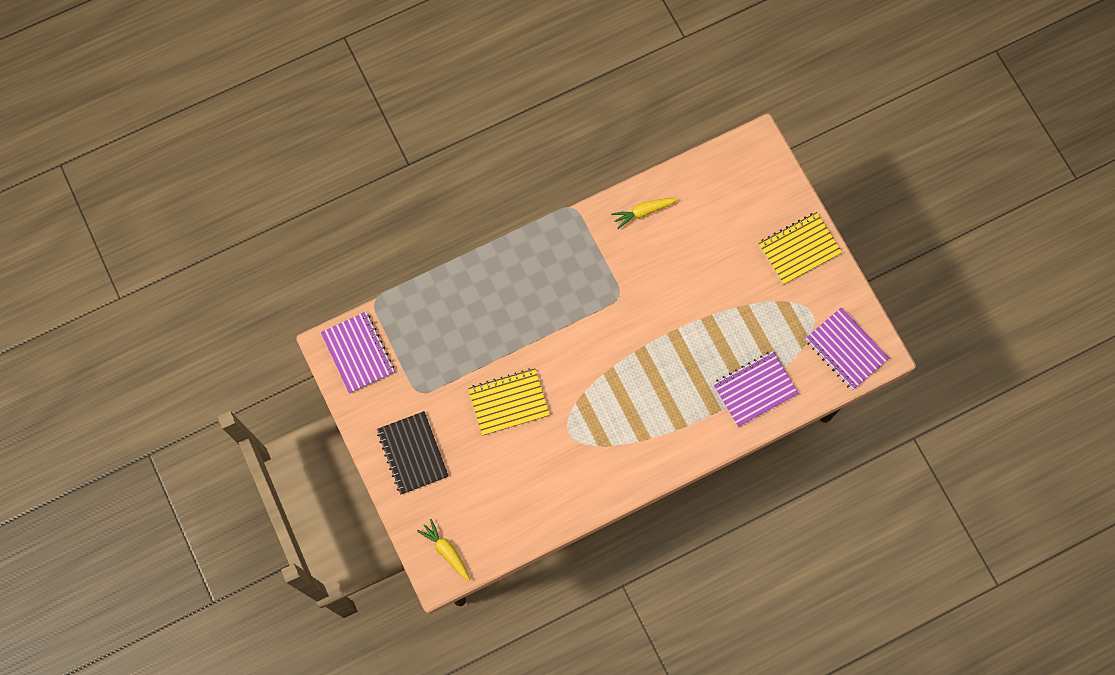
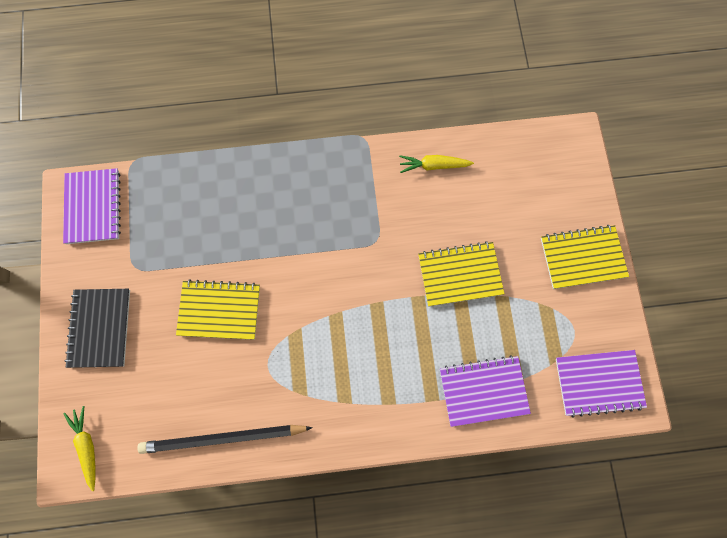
camera: 20 degrees right, 0 degrees up
(556, 504) = (222, 438): none -> black pencil
(701, 300) = (460, 275): none -> yellow notebook
(846, 349) = (598, 383): purple notebook -> purple notebook turned 75 degrees counterclockwise

